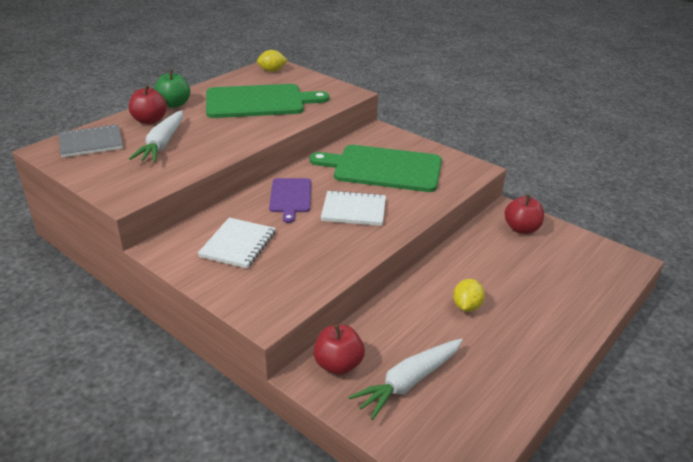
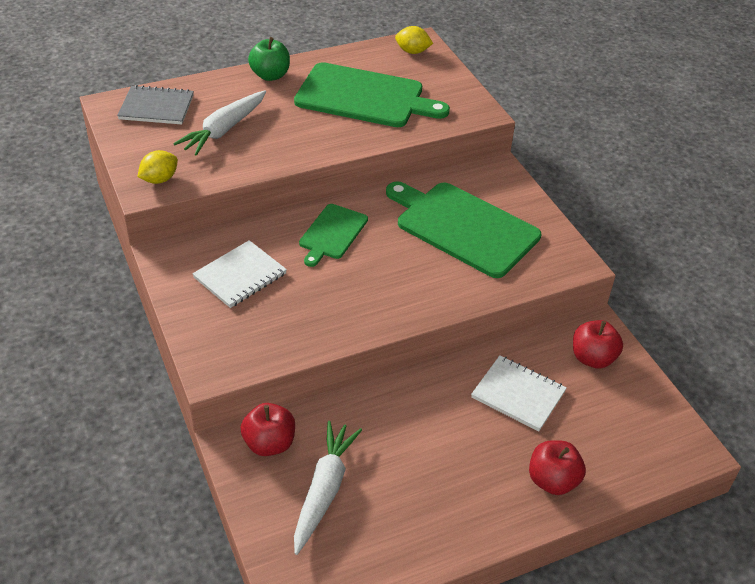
camera: 25 degrees right, 10 degrees up
(149, 120) = (231, 92): red apple -> red apple (552, 480)
(290, 197) = (332, 233): purple cutting board -> green cutting board
(354, 210) = (388, 273): white notebook -> white notebook (518, 394)
(409, 382) = (324, 490): white carrot -> white carrot turned 120 degrees clockwise
(466, 306) = (448, 431): yellow lemon -> yellow lemon (159, 179)

